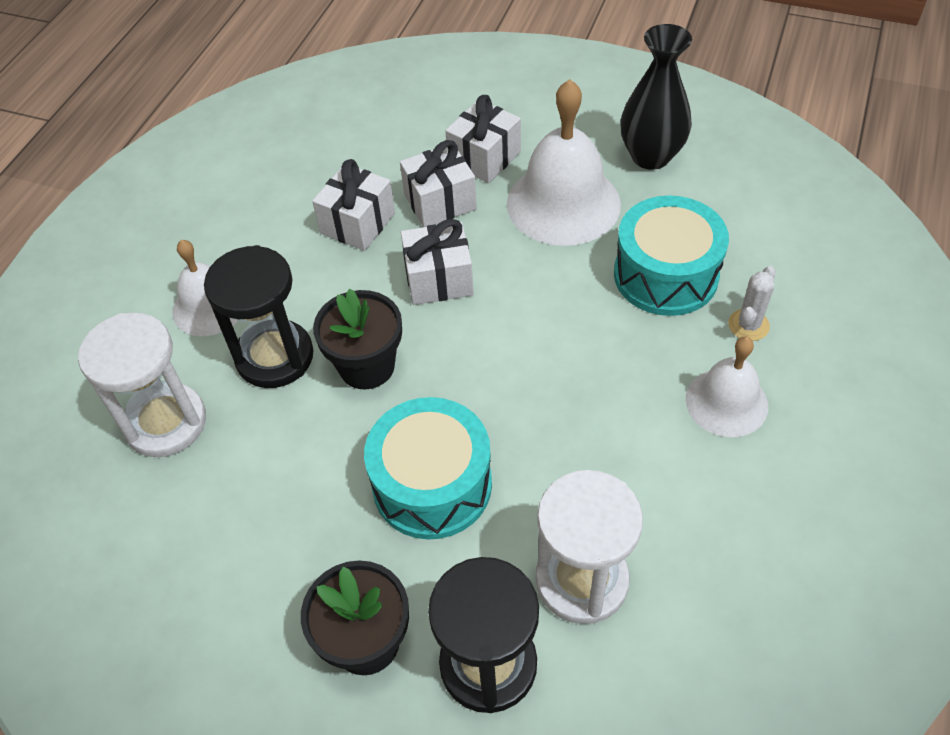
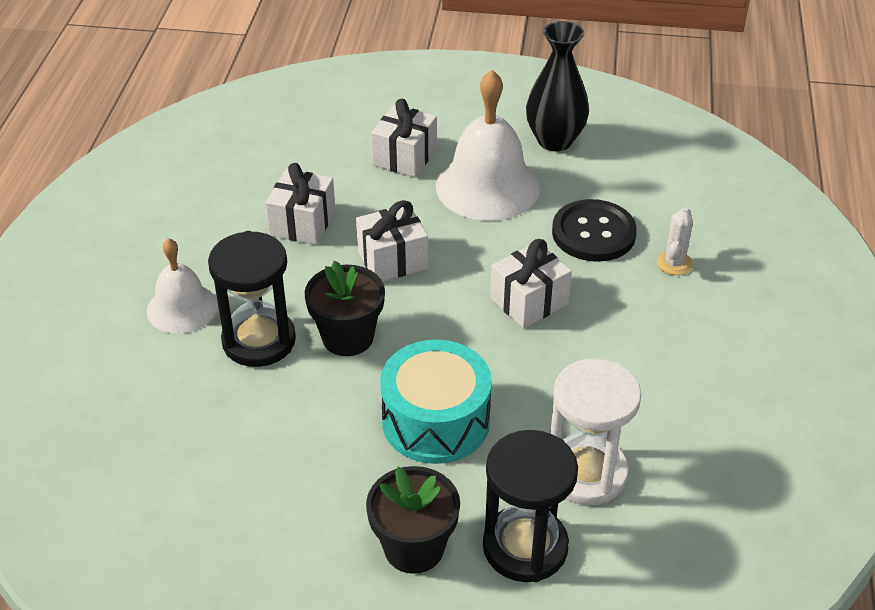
camera: 15 degrees left, 10 degrees down
(166, 423) = (172, 407): white hourglass -> none
(440, 202) = (374, 197): white gift -> white gift (529, 301)
(665, 275) = (593, 233): turquoise drum -> black button
(726, 402) = (671, 324): white bell -> none

